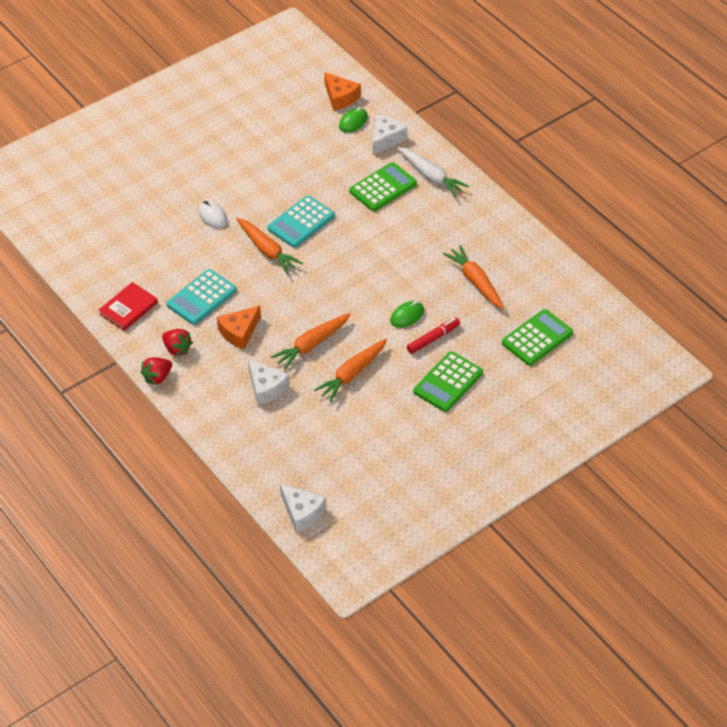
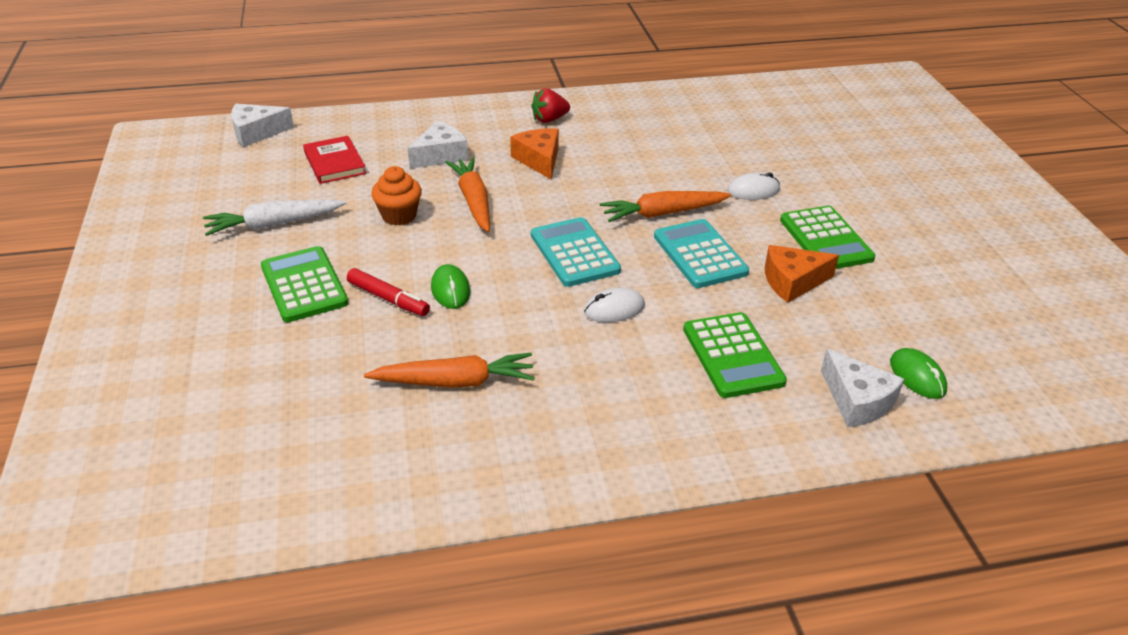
camera: 115 degrees right, 10 degrees down
(128, 308) = (633, 107): red book -> red book (334, 163)
(157, 377) = (520, 101): red strawberry -> none
(201, 298) = (615, 150): turquoise calculator -> turquoise calculator (574, 253)
(266, 388) = (440, 155): white cheese -> white cheese turned 150 degrees clockwise
(340, 97) = (991, 382): orange cheese -> orange cheese (792, 282)
(352, 374) = (399, 215): orange carrot -> orange cupcake
(376, 242) = (614, 309): none -> white mouse
(431, 176) = (732, 422): white carrot -> white carrot (274, 224)
(433, 339) = (388, 299): red marker -> red marker turned 45 degrees counterclockwise
(537, 338) = (284, 404): green calculator -> green calculator (825, 239)

